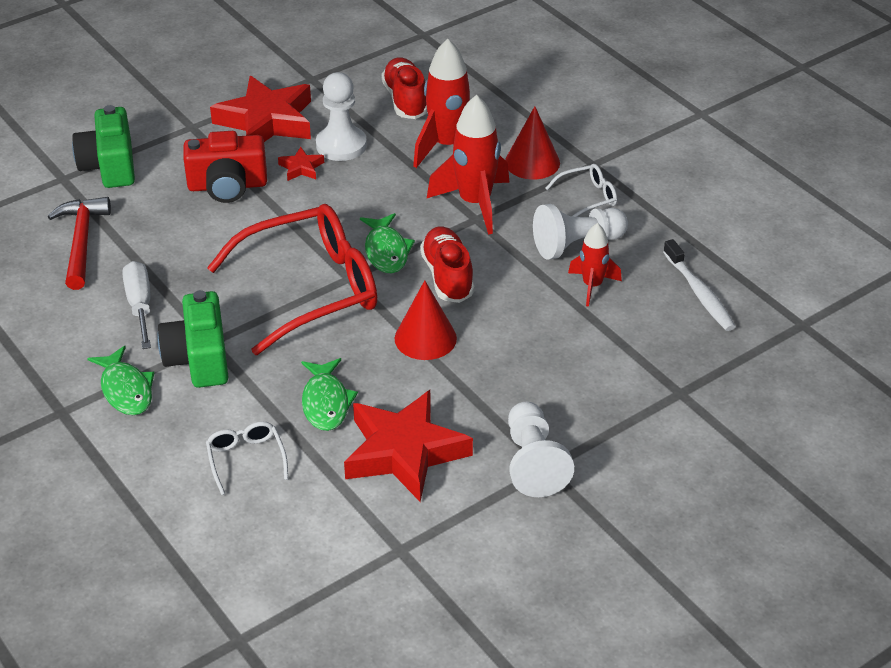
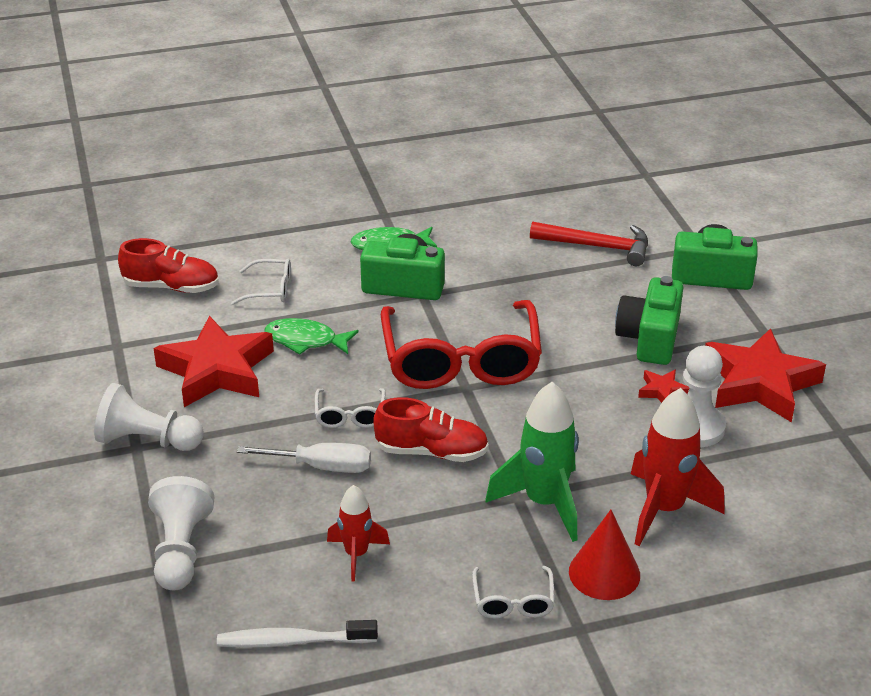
camera: 110 degrees right, 5 degrees down
(140, 306) = (491, 265): white screwdriver -> white screwdriver (321, 467)
(227, 186) = (649, 338): red camera -> green camera
(386, 251) = (493, 419): green fish -> none
(405, 100) = (773, 497): red shoe -> red shoe (171, 287)
(425, 338) = (350, 415): red cone -> white glasses
(475, 203) = (544, 503): red rocket -> green rocket
(577, 245) = (431, 564): white pawn -> white pawn (180, 550)

